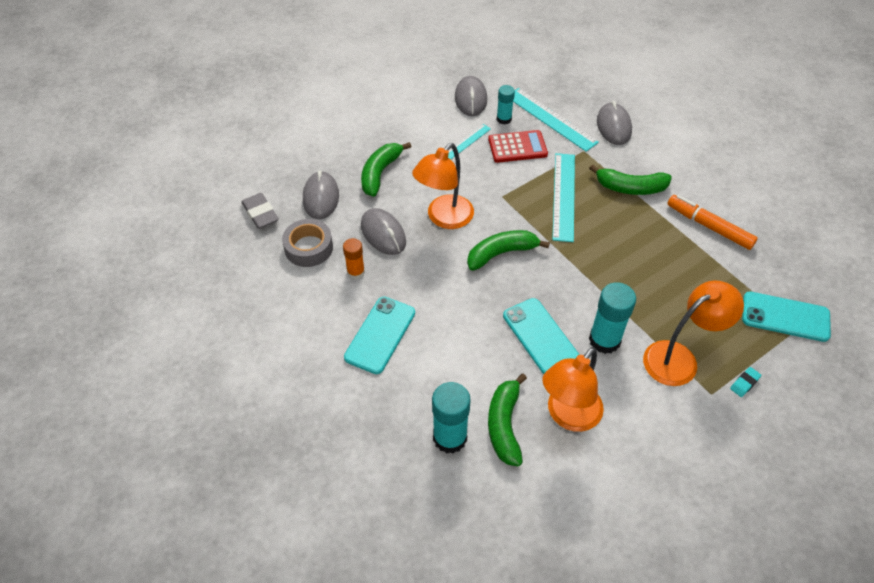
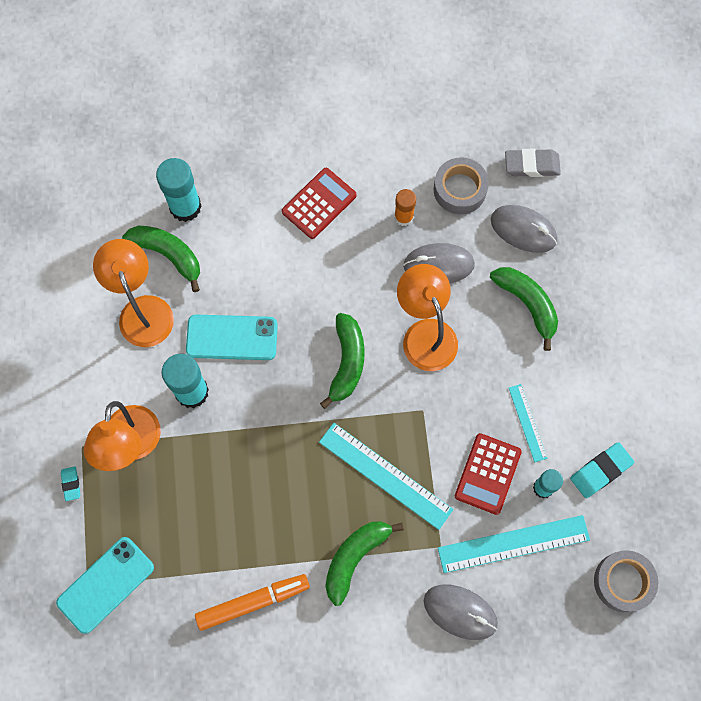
camera: 120 degrees right, 20 degrees up
(380, 335) = (319, 203): turquoise phone -> red calculator
(470, 98) = (600, 471): grey mouse -> turquoise eraser
(530, 67) = (623, 582): none -> grey tape

